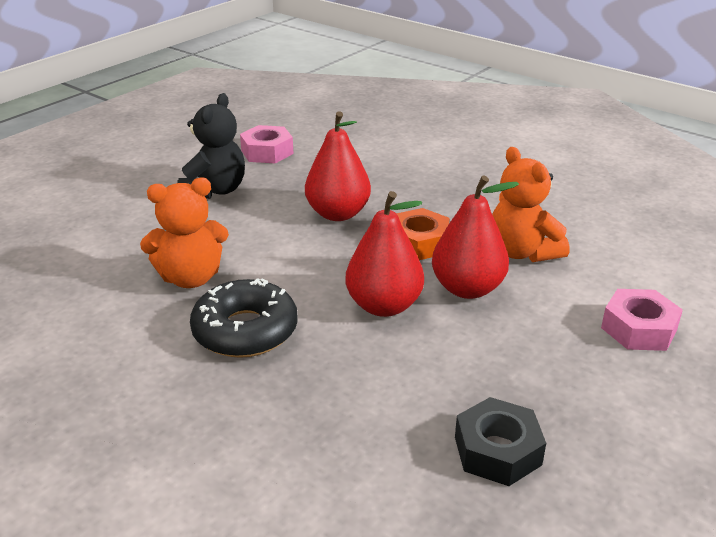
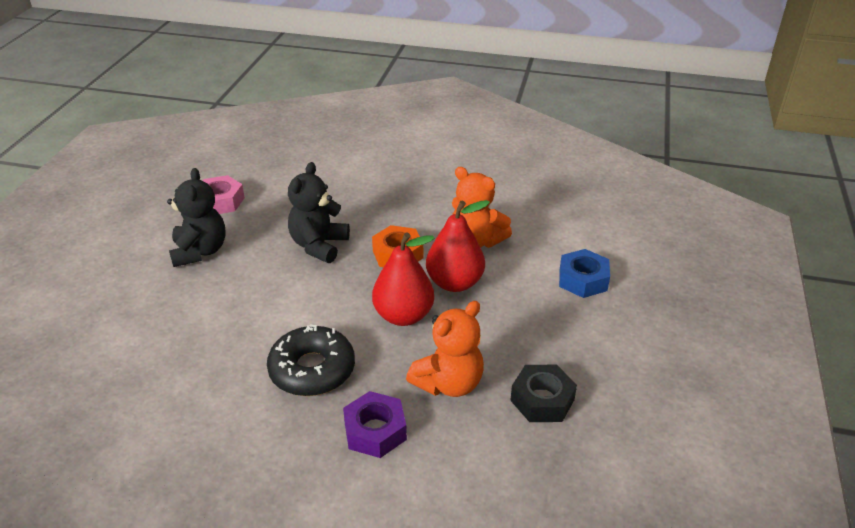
camera: 25 degrees left, 5 degrees up
(191, 278) = (236, 338): orange teddy bear -> orange teddy bear (449, 383)
(268, 416) = (375, 431): none -> purple nut
(338, 213) = (319, 245): red pear -> black teddy bear
(638, 329) = (583, 280): pink nut -> blue nut

